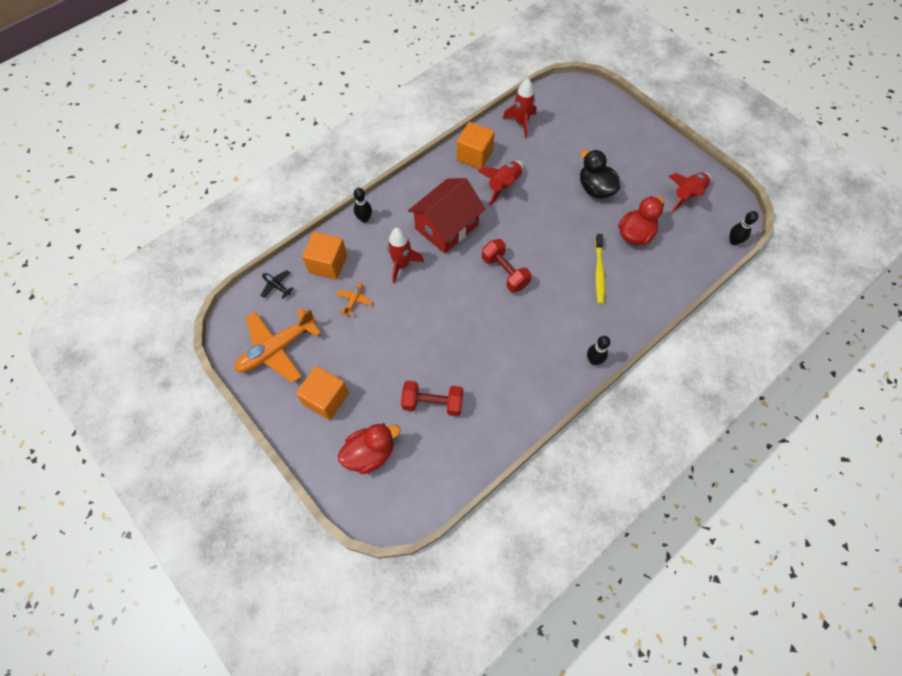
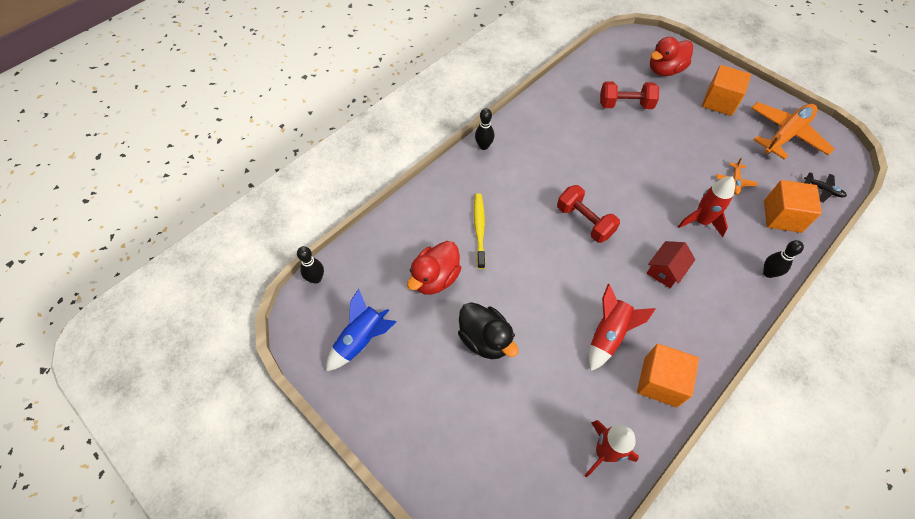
camera: 175 degrees right, 5 degrees down
(446, 227) = (665, 270): red house -> red house, size x0.52
(687, 195) = (361, 340): red rocket -> blue rocket

